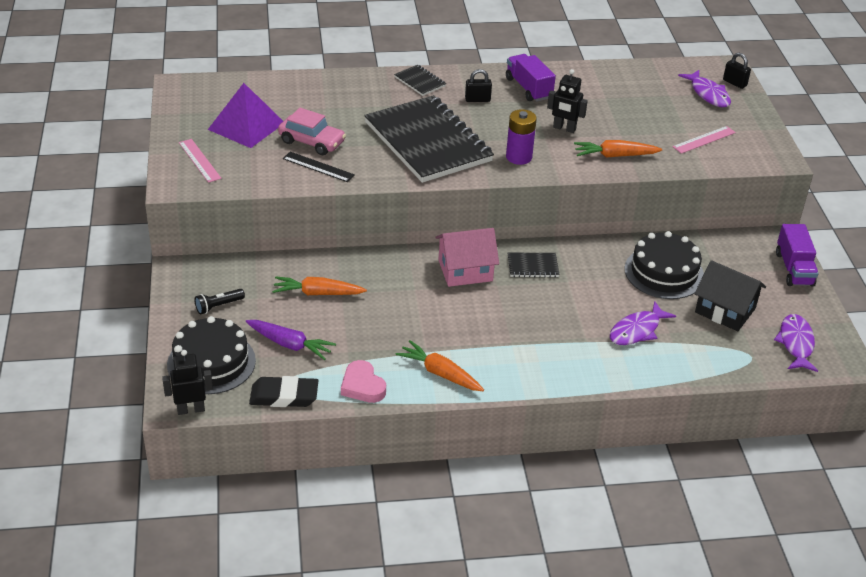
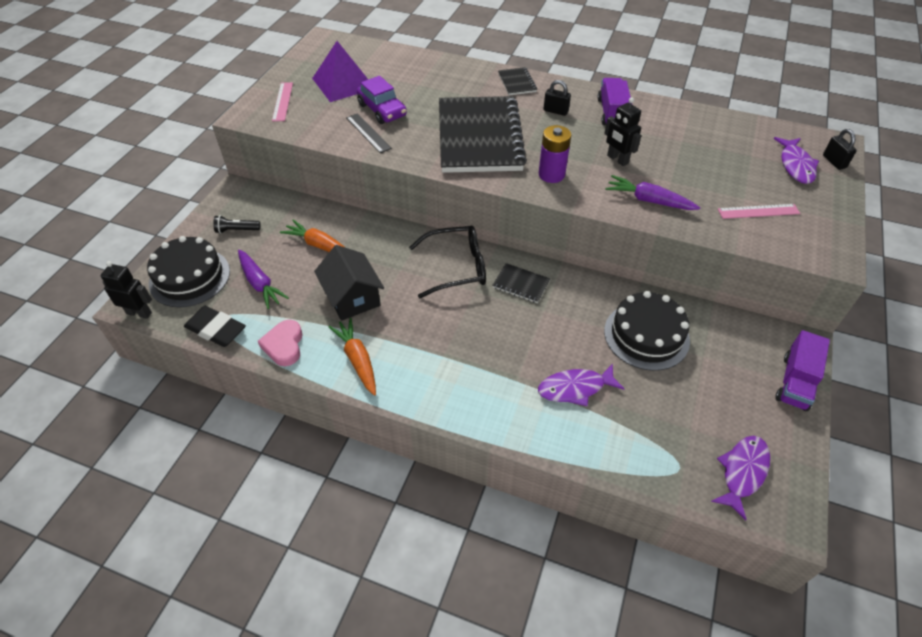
camera: 30 degrees right, 10 degrees up
(312, 142) = (382, 110): pink car -> purple car
(465, 270) = (457, 267): pink house -> black glasses
(615, 156) = (649, 201): orange carrot -> purple carrot
(725, 310) = (685, 401): black house -> black house (352, 297)

